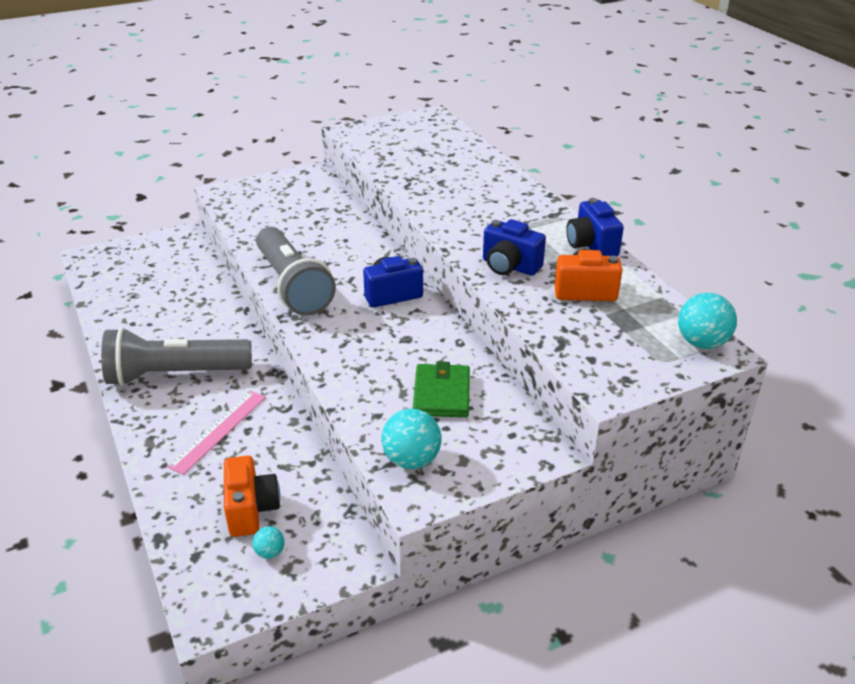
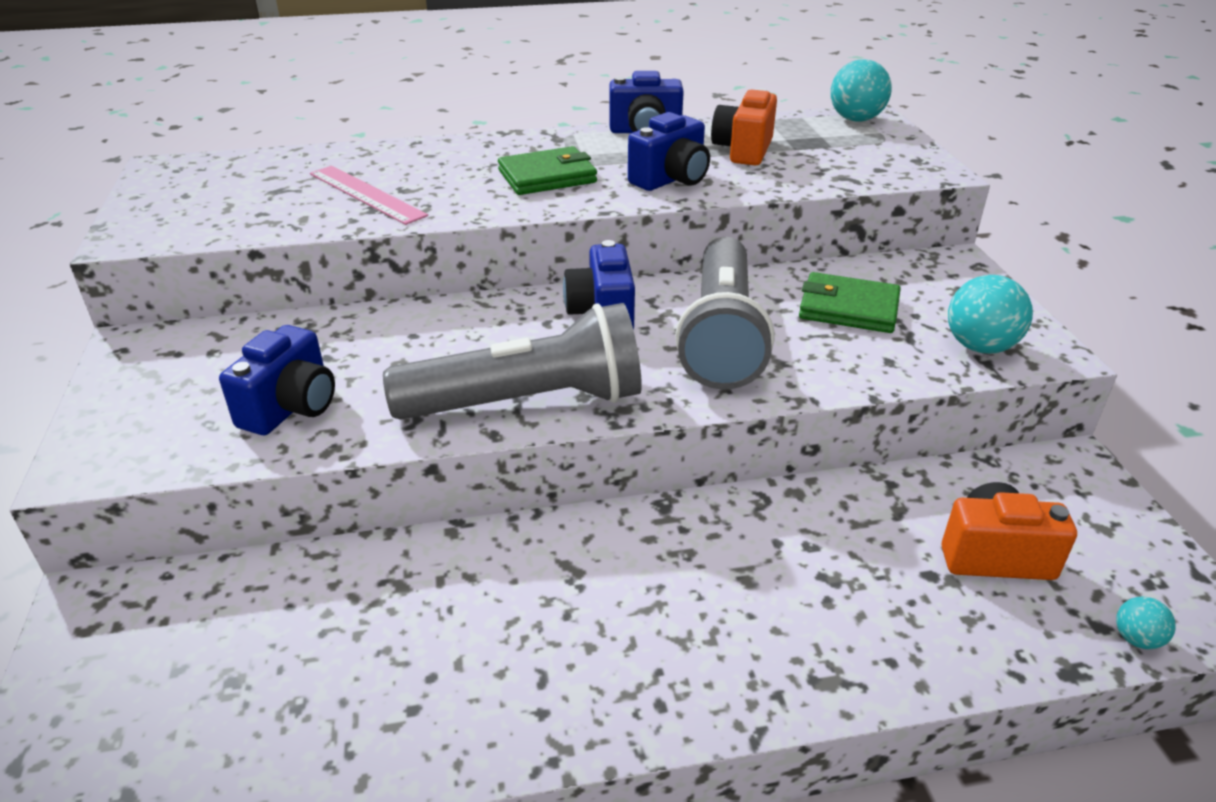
camera: 75 degrees left, 0 degrees up
(175, 374) = (630, 636): grey flashlight -> grey flashlight (721, 336)
(219, 431) = (808, 581): pink ruler -> pink ruler (366, 194)
(270, 552) = (1077, 542): turquoise ball -> turquoise ball (1136, 639)
(272, 224) = (291, 407): none -> blue camera
(486, 222) = (547, 176): none -> green wallet

